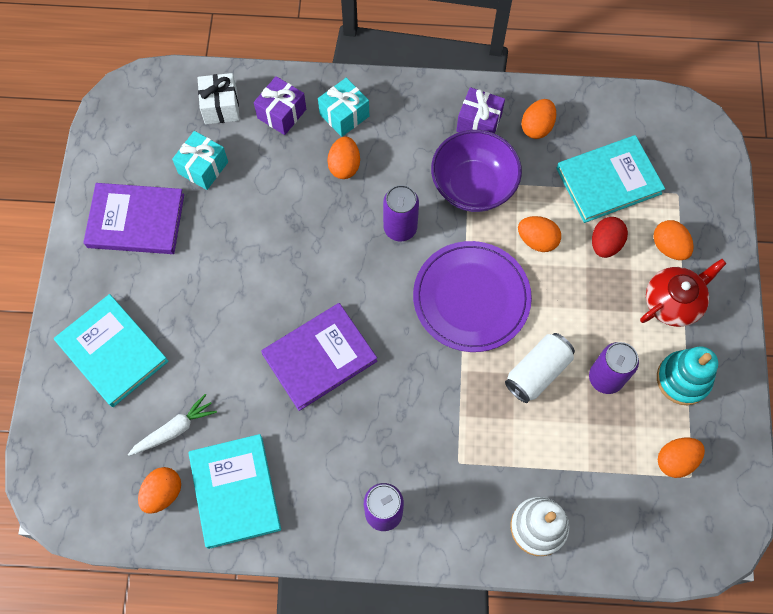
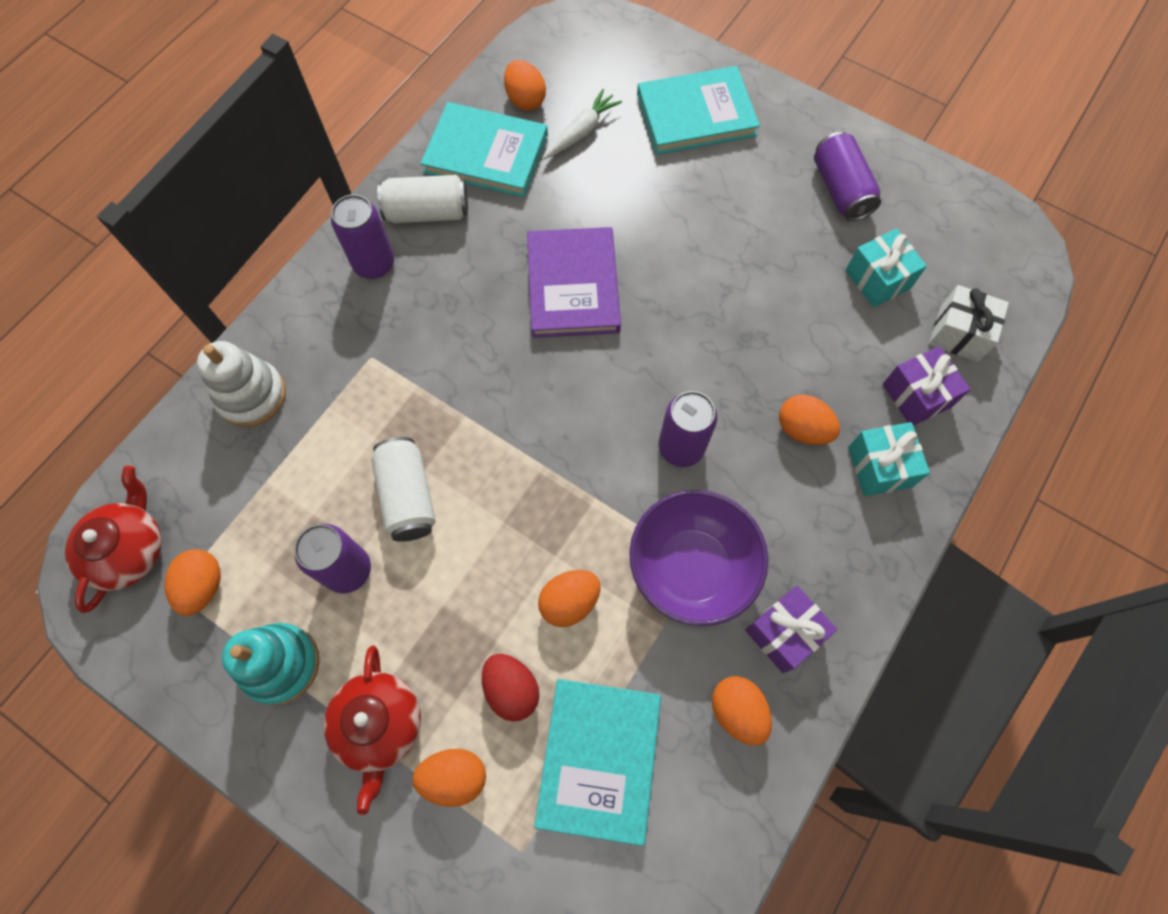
camera: 120 degrees right, 0 degrees up
(136, 220) = (840, 190): purple book -> purple can
(174, 429) = (581, 132): white carrot -> white carrot turned 135 degrees counterclockwise
(315, 502) = (427, 212): none -> white can
(471, 298) = (543, 476): purple plate -> none
(689, 527) = (129, 550): none -> red teapot

